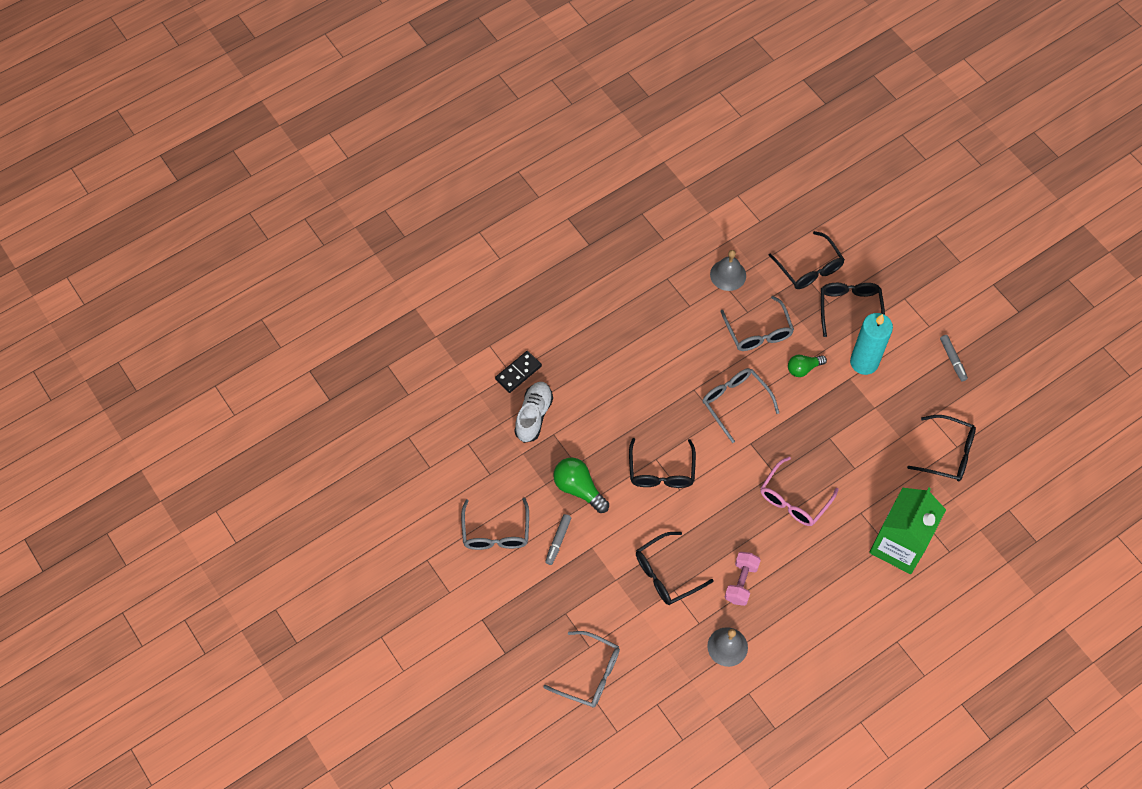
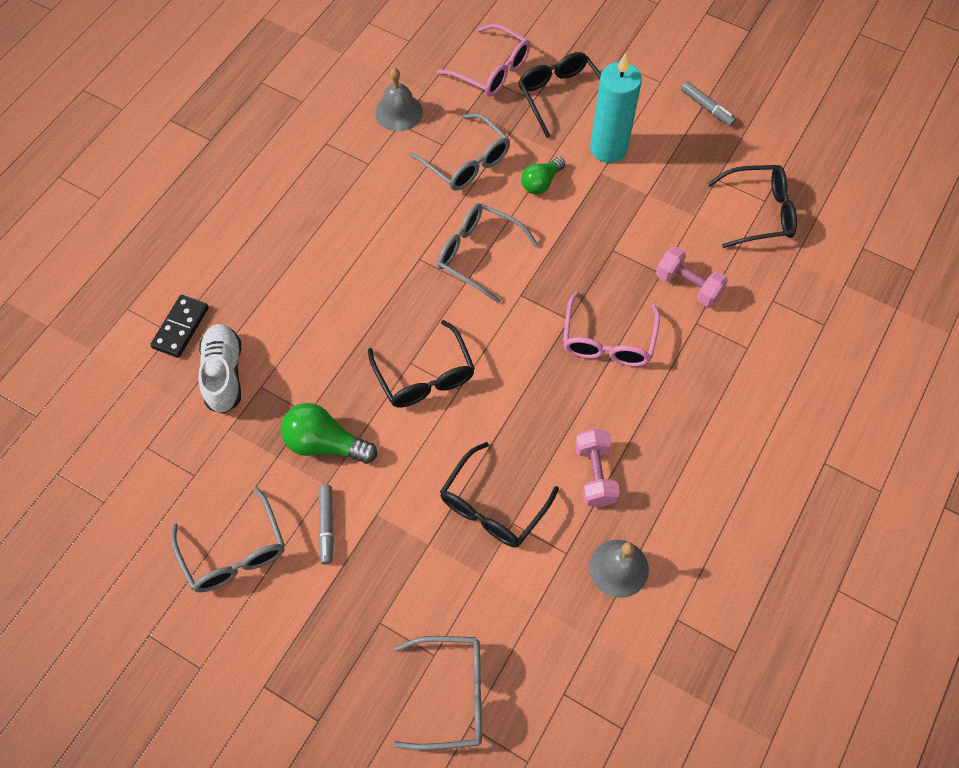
camera: 25 degrees left, 0 degrees up
(809, 268) = (492, 70): black glasses -> pink glasses
(868, 484) = (688, 285): none -> pink dumbbell
(899, 545) = (762, 342): green carton -> none

